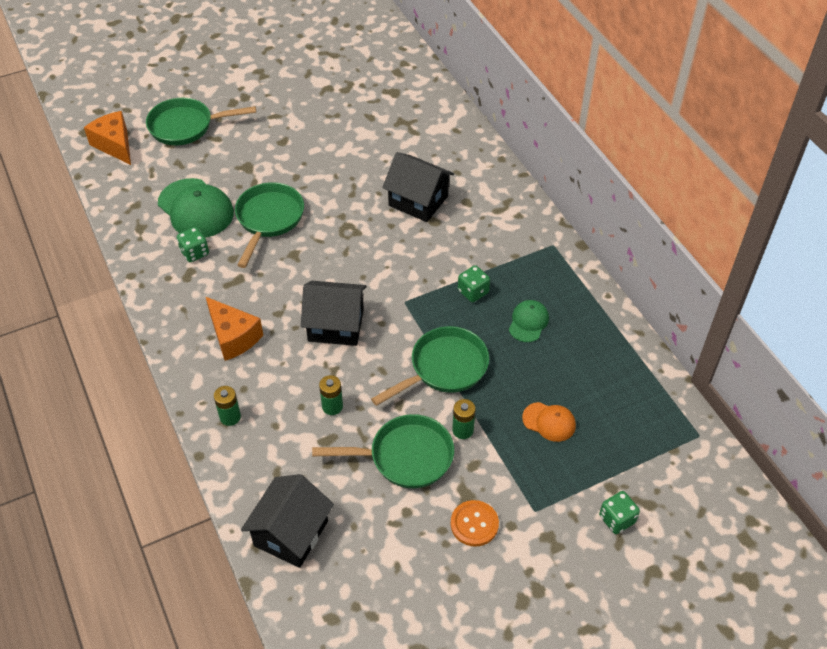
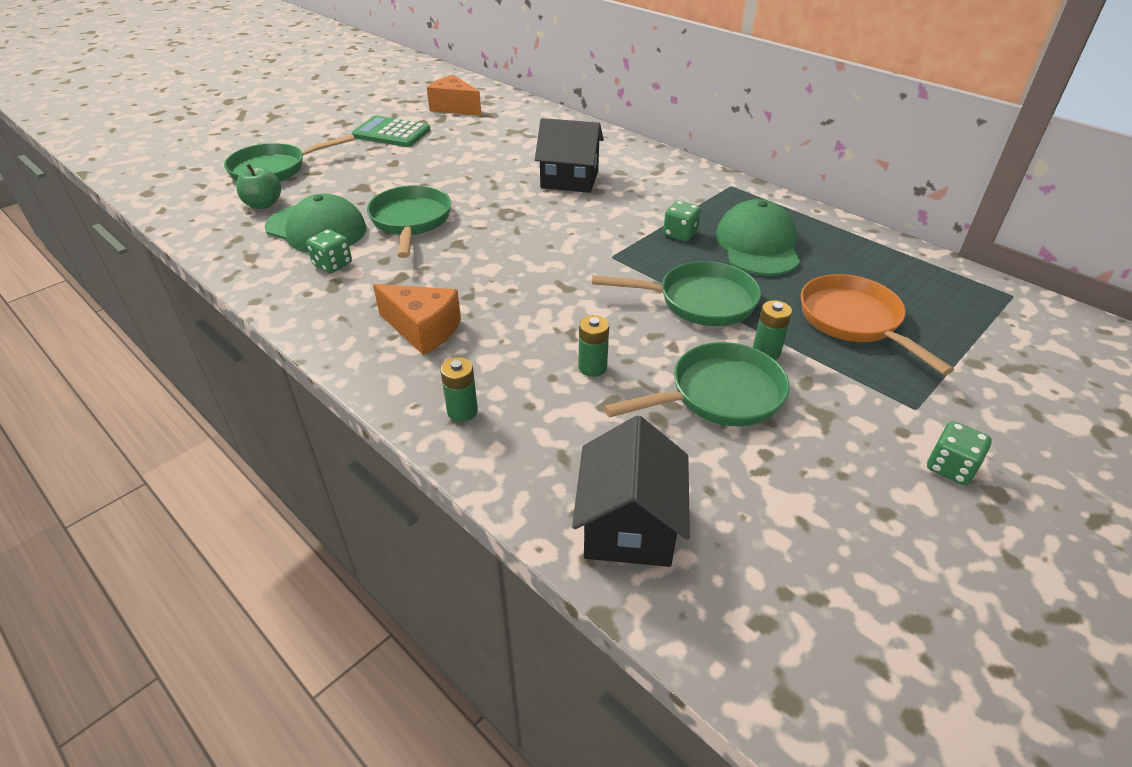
camera: 20 degrees left, 10 degrees down
(115, 145) = (190, 196): orange cheese -> orange cheese (454, 108)
(165, 169) = (263, 204): none -> green apple
(296, 99) = (391, 133): none -> green calculator
(336, 325) = (546, 292): black house -> none
(444, 368) = (699, 301): green pan -> green pan turned 60 degrees clockwise
(474, 524) = (859, 442): orange button -> none
(528, 322) = (757, 245): green cap -> green cap, size x1.85
(549, 422) = (853, 321): orange cap -> orange pan
(616, 519) = (1011, 391): green dice -> green dice (950, 467)

